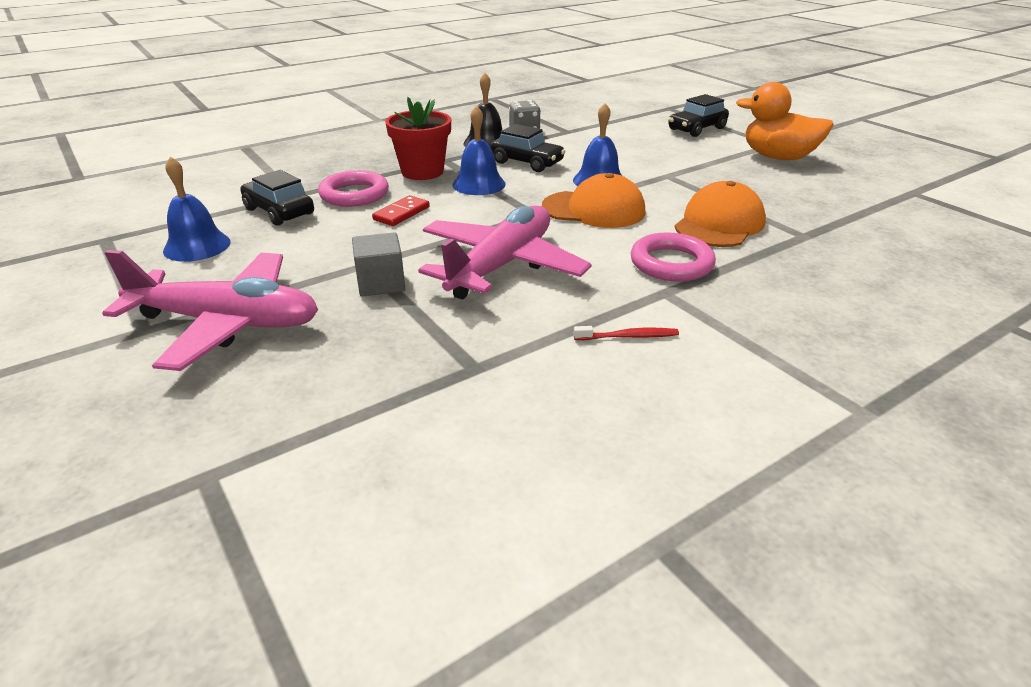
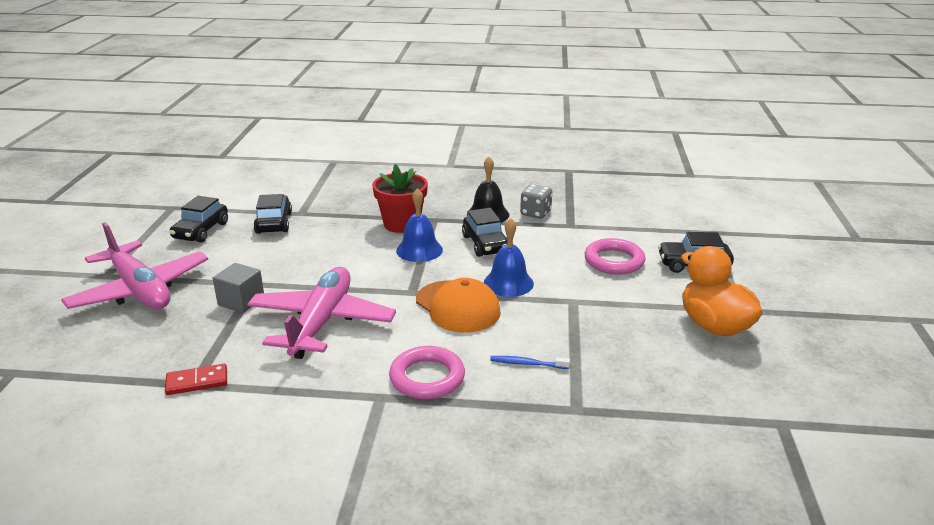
camera: 40 degrees right, 5 degrees down
(197, 246) = (201, 231): blue bell -> black car
(354, 194) = (332, 226): pink ring -> pink ring (614, 261)
(401, 213) = (334, 254): red domino -> red domino (197, 382)
(501, 266) = (321, 322): pink plane -> pink plane turned 60 degrees counterclockwise
(628, 336) = (300, 414): red toothbrush -> none
(719, 224) = (527, 364): orange cap -> blue toothbrush

